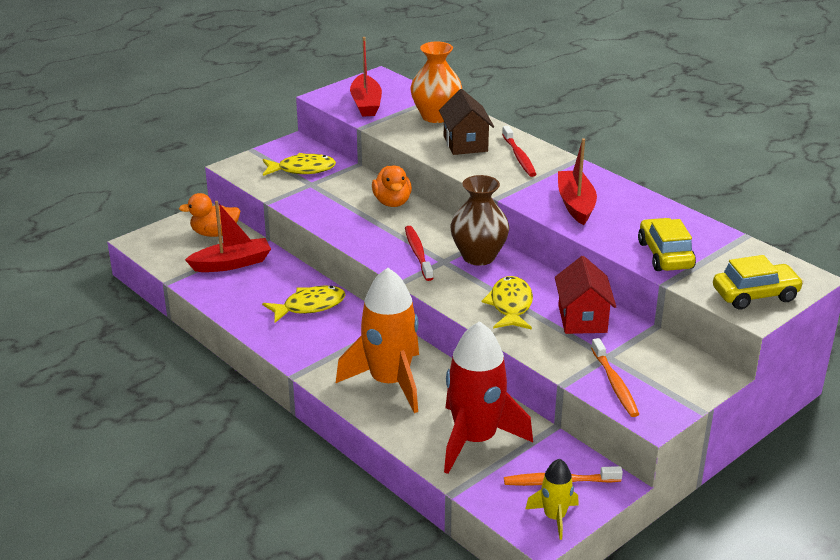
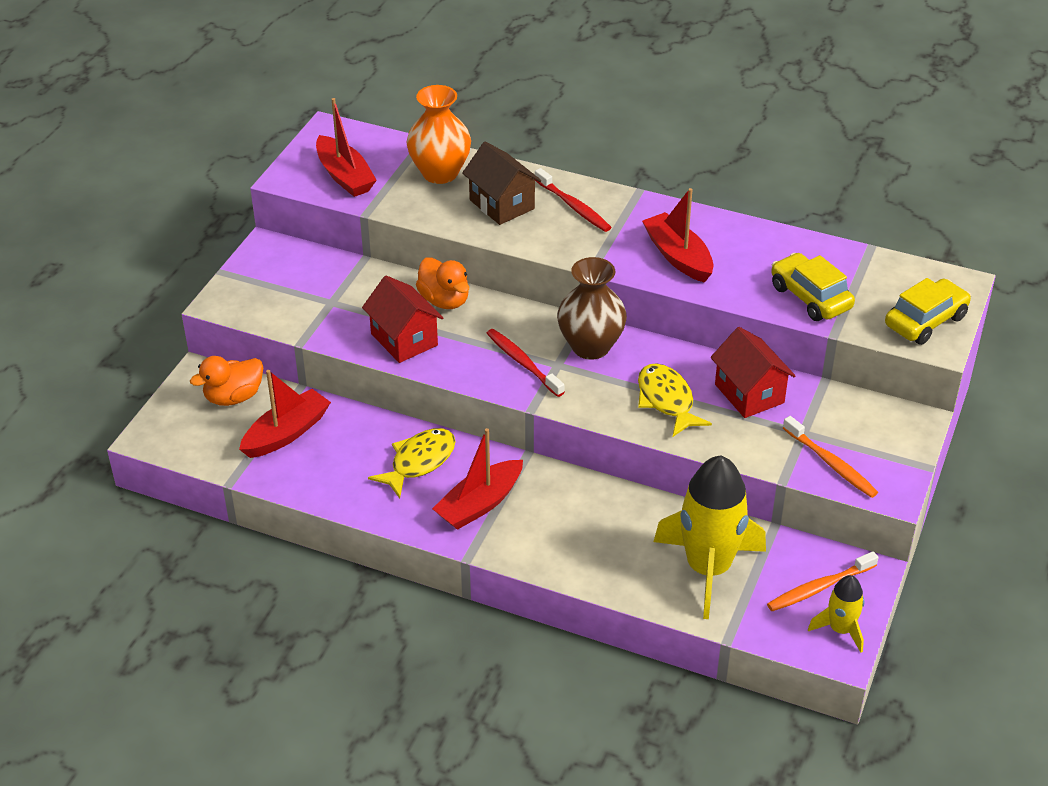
camera: 25 degrees left, 10 degrees up
(302, 169) = (305, 284): yellow fish -> none
(331, 344) = (480, 504): none -> red boat
(343, 218) = (404, 339): none -> red house
(389, 382) = (574, 530): orange rocket -> none
(475, 439) = (708, 568): red rocket -> yellow rocket

